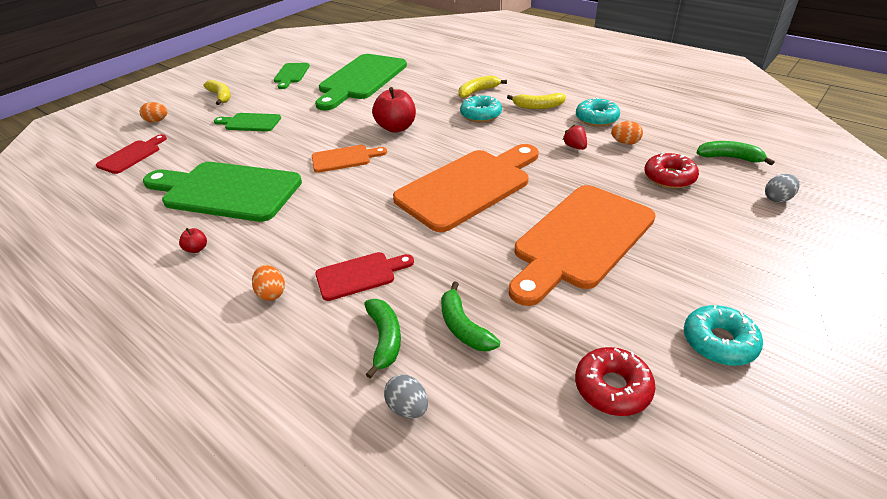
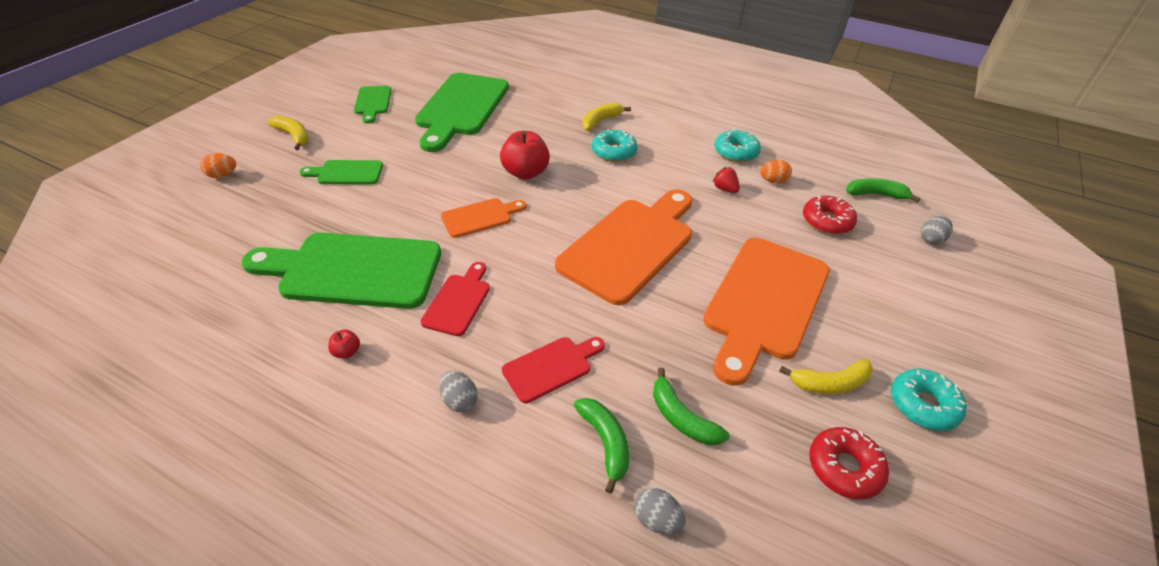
camera: 15 degrees left, 5 degrees up
(132, 155) = (209, 227): red cutting board -> red cutting board (458, 301)
(271, 293) = (459, 400): orange egg -> grey egg
(538, 106) = (671, 139): yellow banana -> yellow banana (829, 383)

